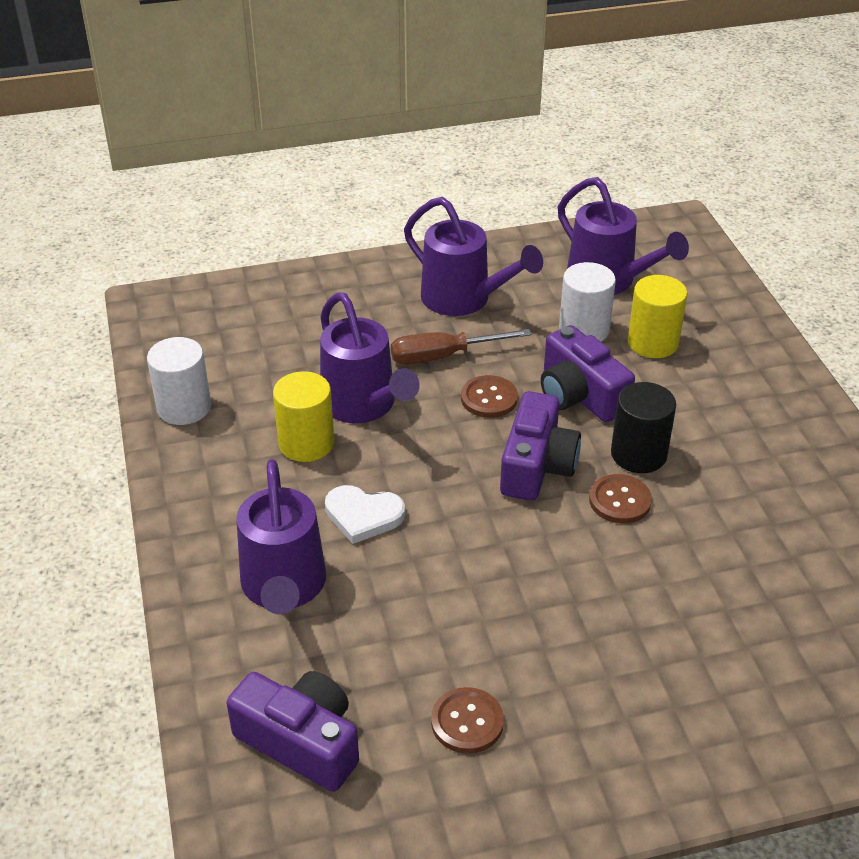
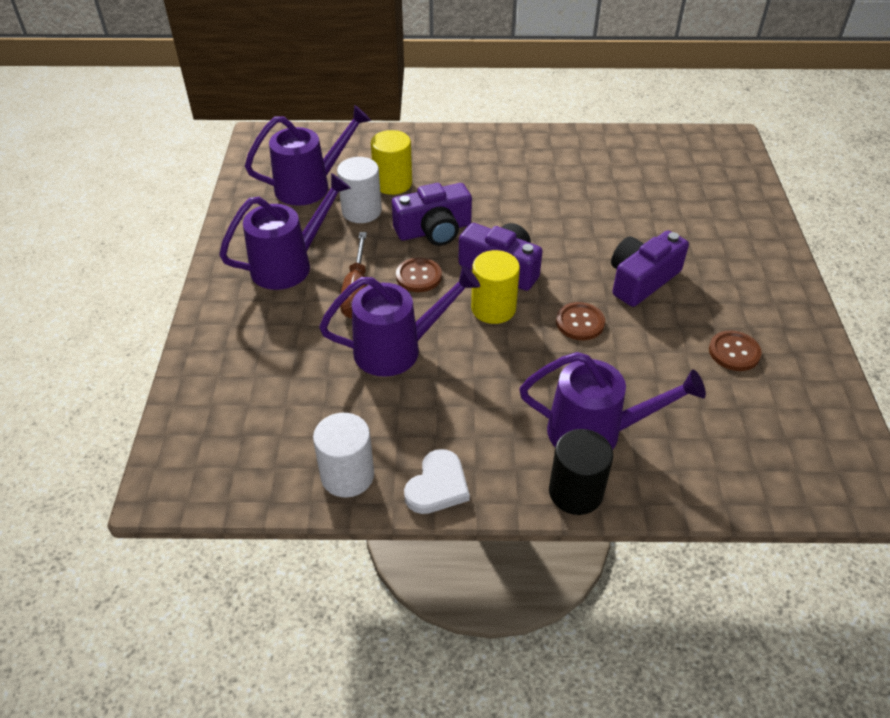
camera: 75 degrees left, 5 degrees up
(301, 742) = (748, 444): purple camera -> purple camera (641, 280)
(306, 443) = (430, 393): yellow cylinder -> yellow cylinder (493, 308)
(363, 515) = (527, 371): white heart -> white heart (437, 485)
(620, 501) = (548, 237): brown button -> brown button (580, 322)
(638, 454) = (506, 218): black cylinder -> black cylinder (575, 492)

